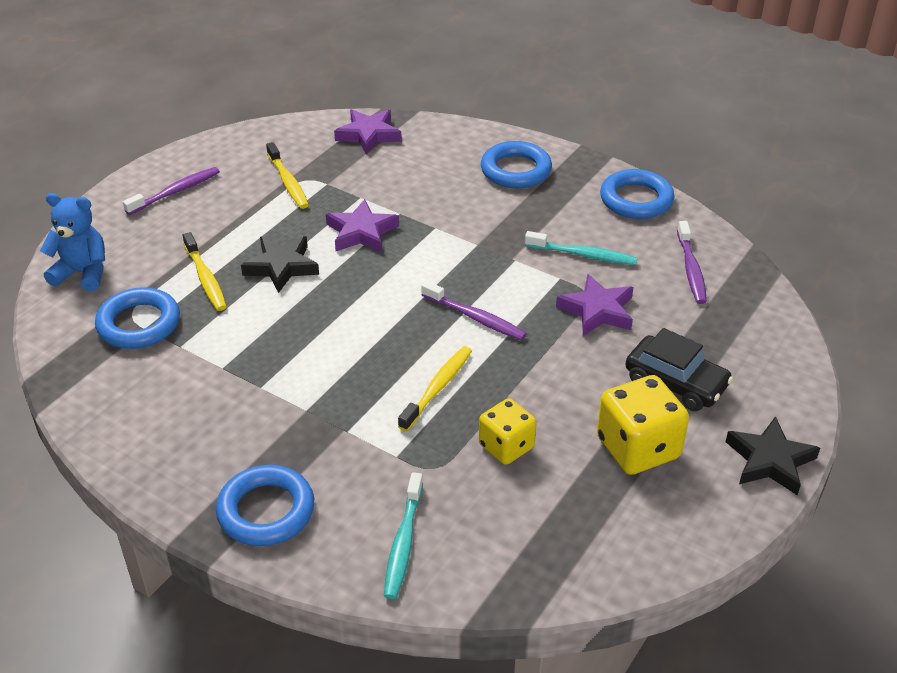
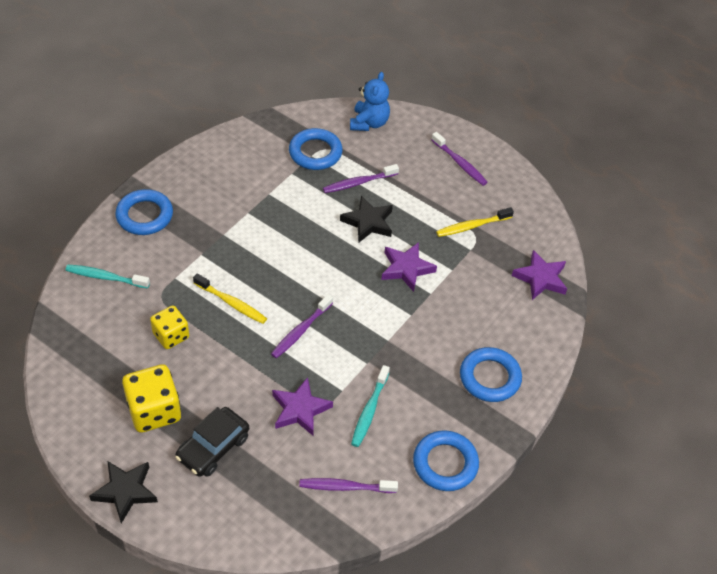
camera: 90 degrees right, 10 degrees up
(205, 278) = (358, 183): yellow toothbrush -> purple toothbrush

